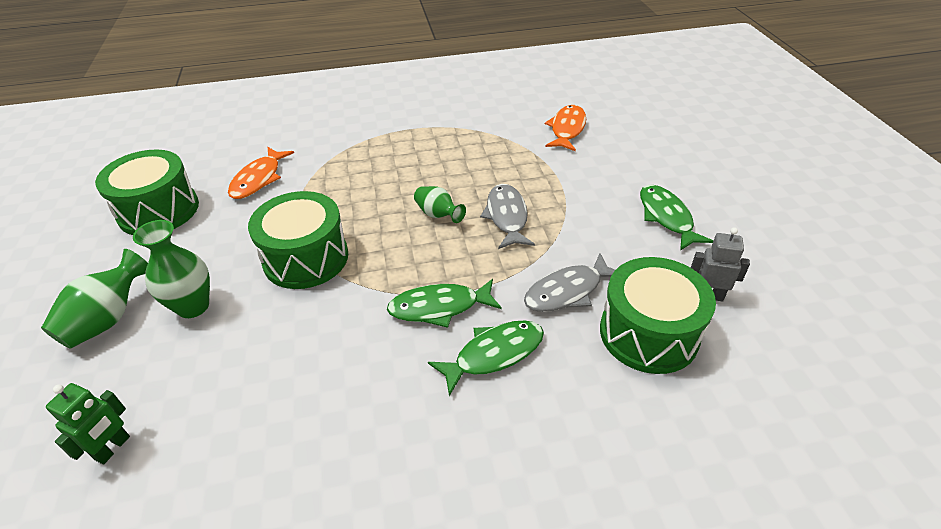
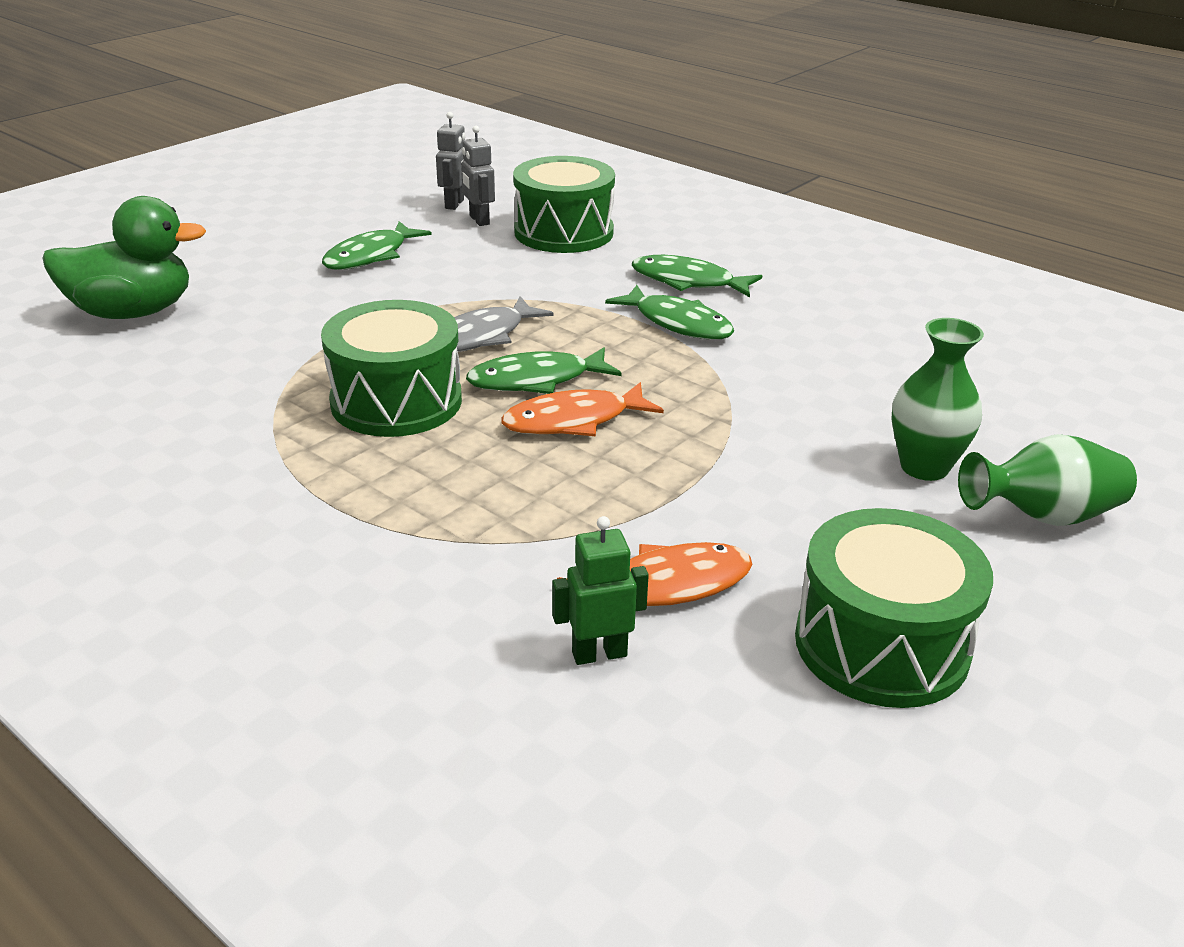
camera: 130 degrees left, 10 degrees down
(113, 448) = (1076, 403): green robot -> green robot (599, 654)
(306, 258) = (741, 434): green drum -> green drum (396, 401)
(438, 215) = (536, 380): green vase -> green fish
(567, 129) = (202, 359): orange fish -> orange fish (574, 421)
(567, 291) = (561, 273): grey fish -> none
(641, 123) = (133, 312): none -> green duck
(757, 297) = (455, 204): none -> grey robot

